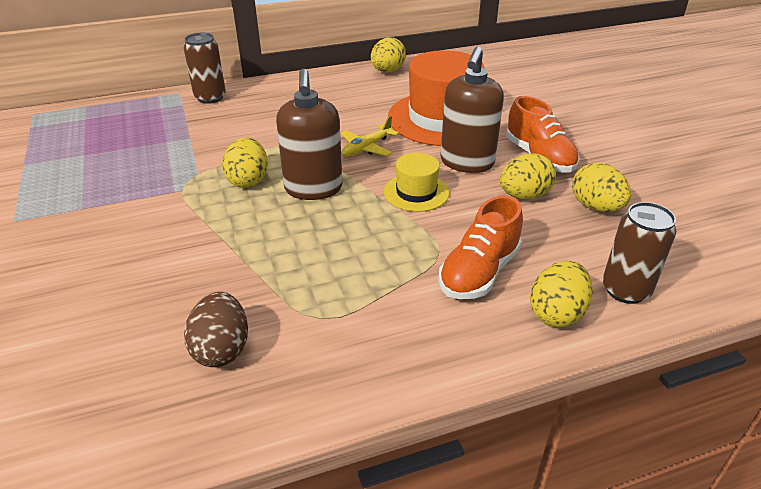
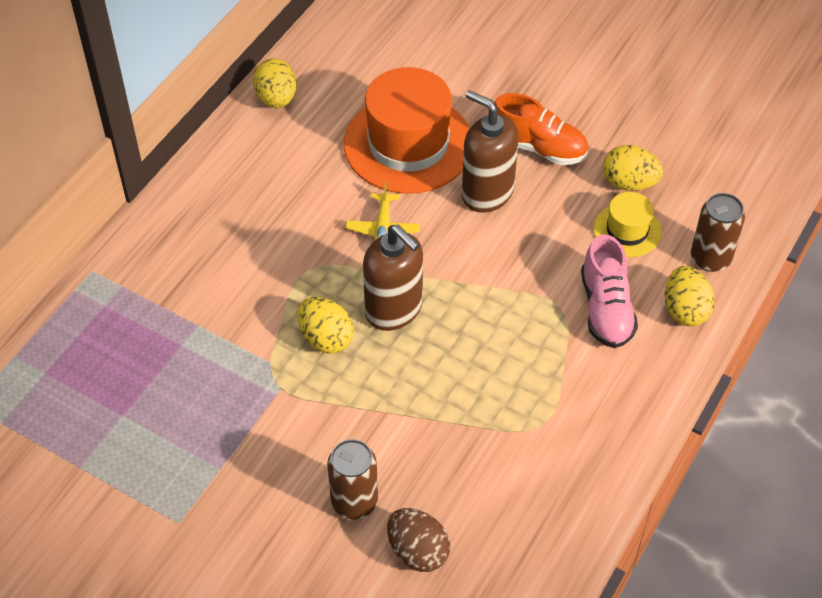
camera: 40 degrees left, 15 degrees up
(210, 97) = (138, 257): brown can -> brown can (354, 502)
(222, 349) = (506, 496): brown egg -> brown egg (418, 551)
(416, 192) = (481, 257): yellow hat -> yellow hat (627, 230)
(467, 162) = (487, 193): brown soap dispenser -> brown soap dispenser turned 150 degrees clockwise
(479, 272) = (606, 309): orange shoe -> pink shoe
(524, 196) = (567, 205): yellow egg -> none

